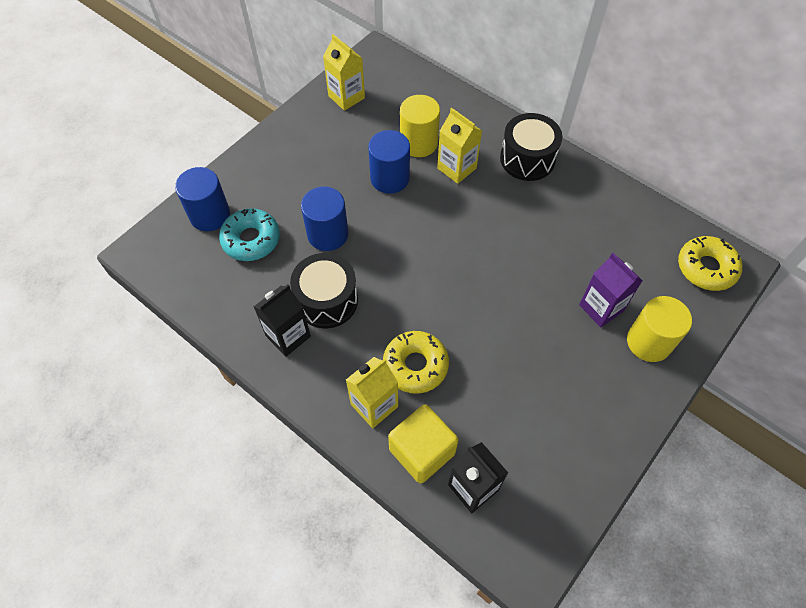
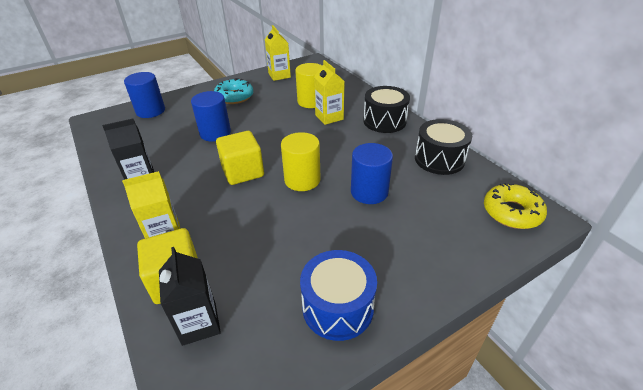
camera: 20 degrees right, 20 degrees down
(251, 240) = (164, 126): turquoise donut -> turquoise donut (234, 97)
(327, 300) = (185, 166): black drum -> black drum (439, 159)
(390, 178) = (279, 114): blue cylinder -> blue cylinder (369, 192)
(402, 289) = (243, 172): none -> yellow cube
(415, 365) = (218, 219): yellow donut -> none
(588, 429) = (338, 307): none -> blue drum
(601, 308) = (398, 218): purple carton -> none
(649, 342) = (433, 253): yellow cylinder -> yellow cylinder (302, 180)

